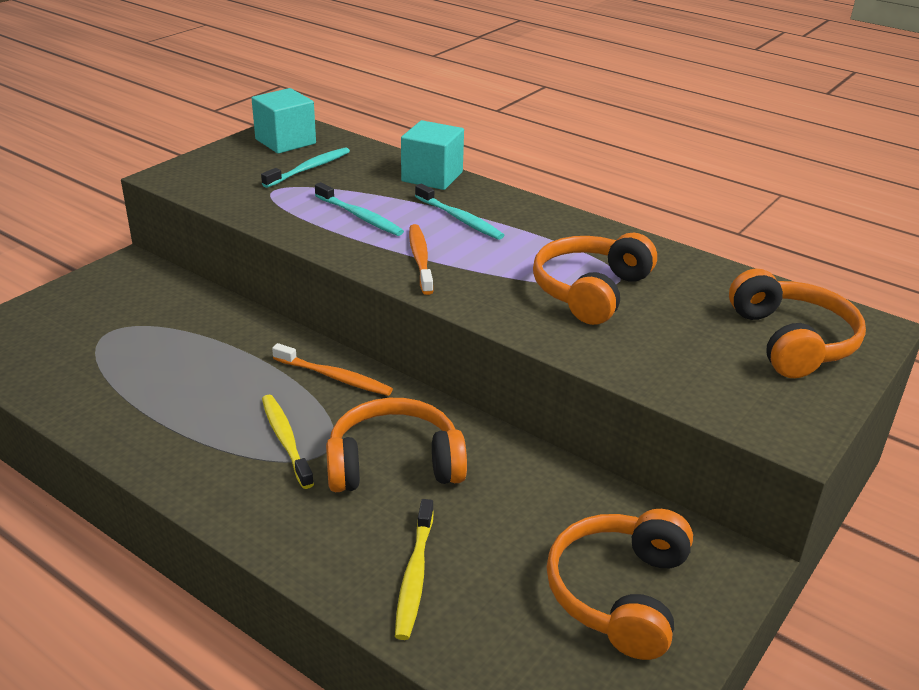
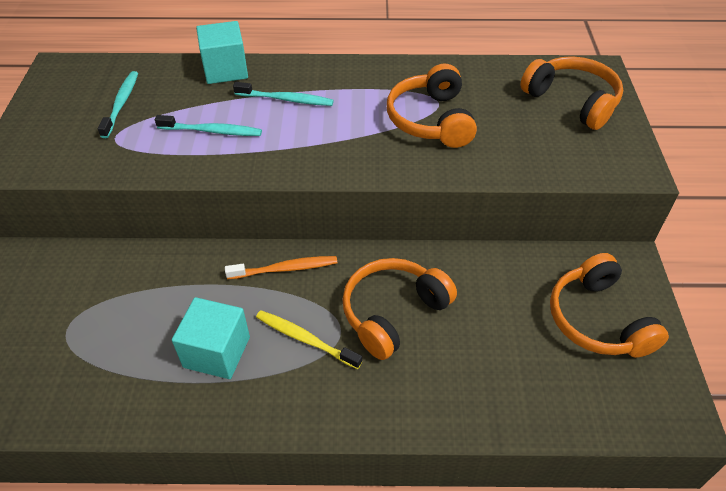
camera: 35 degrees left, 15 degrees up
(285, 141) = (70, 85): turquoise cube -> turquoise cube (217, 352)
(414, 576) = (486, 385): yellow toothbrush -> none
(420, 259) = (297, 148): orange toothbrush -> none

